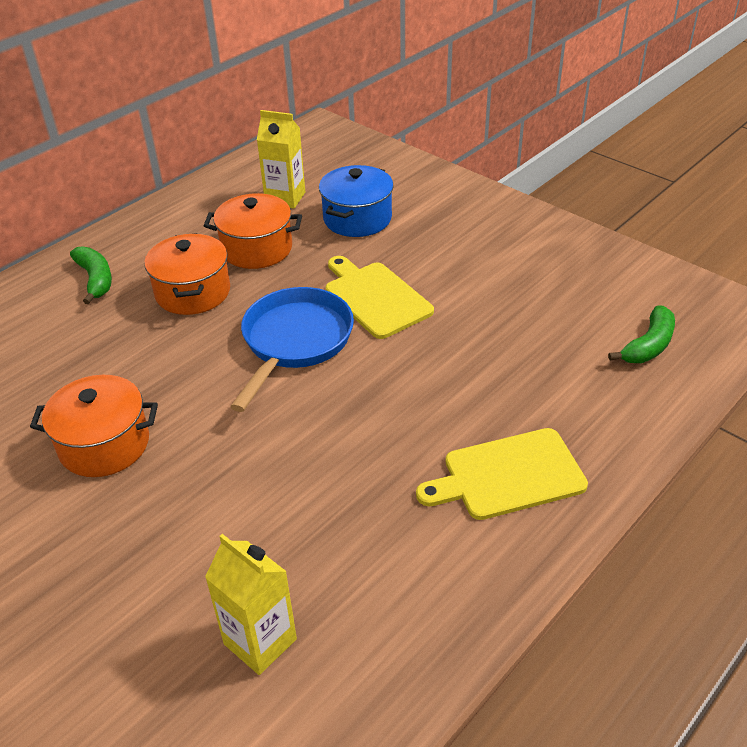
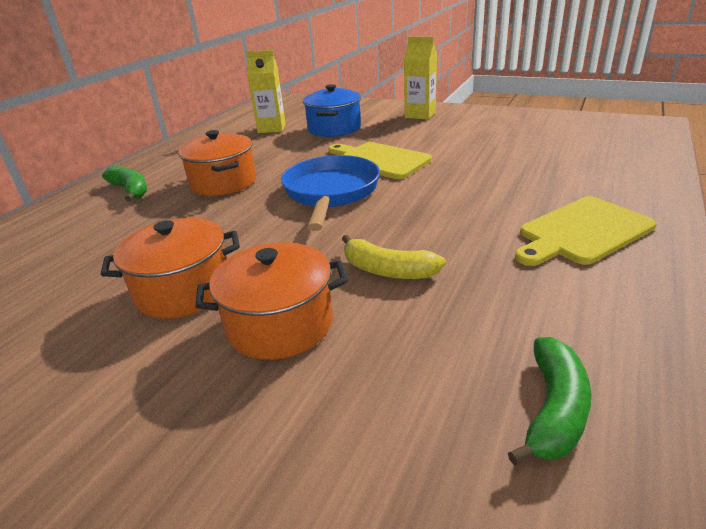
camera: 15 degrees left, 10 degrees down
(257, 249) = (265, 153): orange pot -> orange pot (280, 324)
(260, 641) = (460, 418): yellow carton -> yellow carton (420, 115)
(291, 473) = (388, 270): none -> yellow banana
(648, 345) = (605, 147): green banana -> green banana (554, 410)

